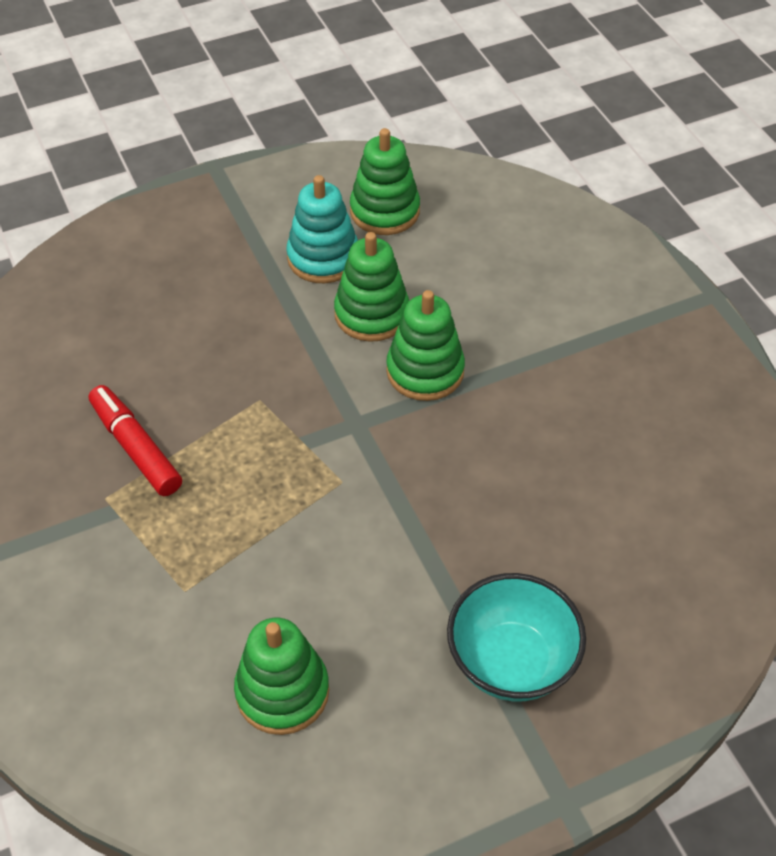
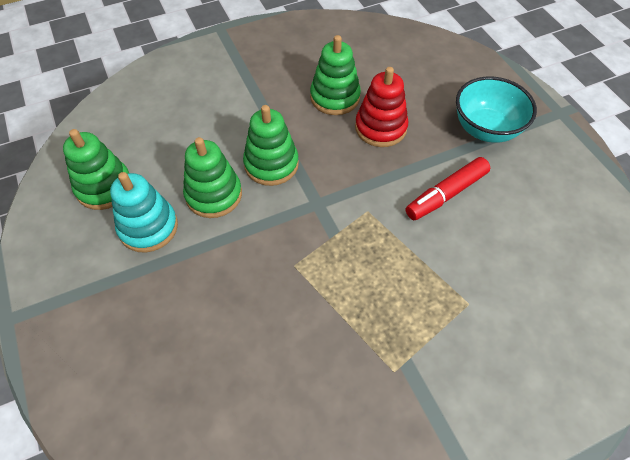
camera: 90 degrees left, 5 degrees up
(136, 448) = (343, 352): red marker -> red marker (446, 194)
(282, 691) = (531, 239): green stacking toy -> green stacking toy (335, 97)
(504, 506) = (380, 128): none -> red stacking toy

